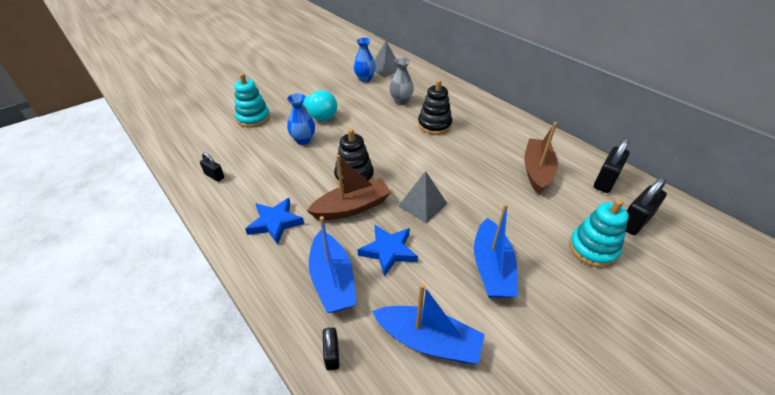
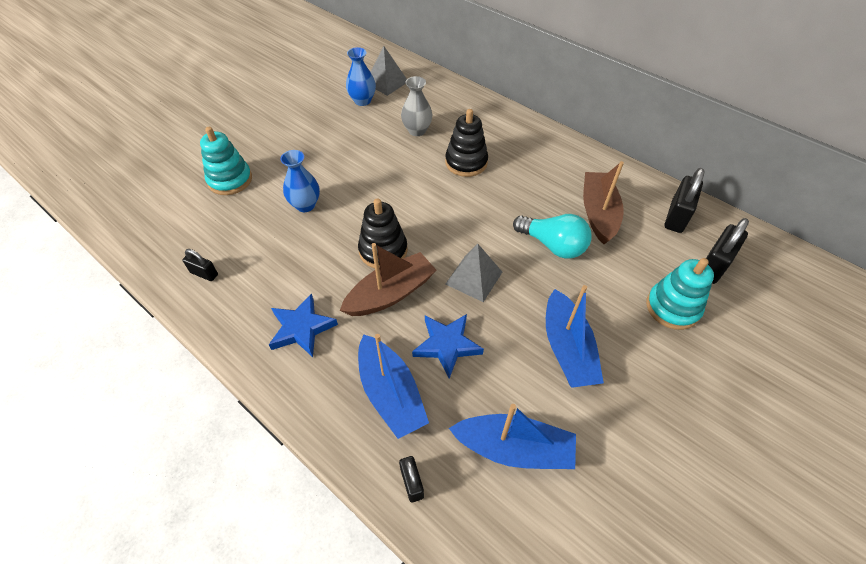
camera: 10 degrees left, 10 degrees up
(318, 115) = (315, 165): turquoise light bulb -> turquoise light bulb (553, 245)

